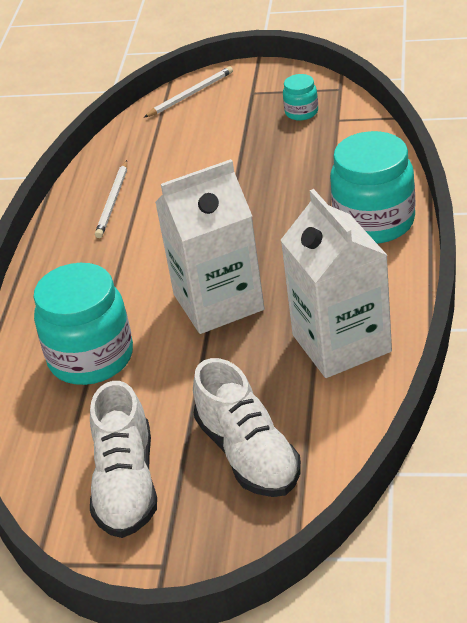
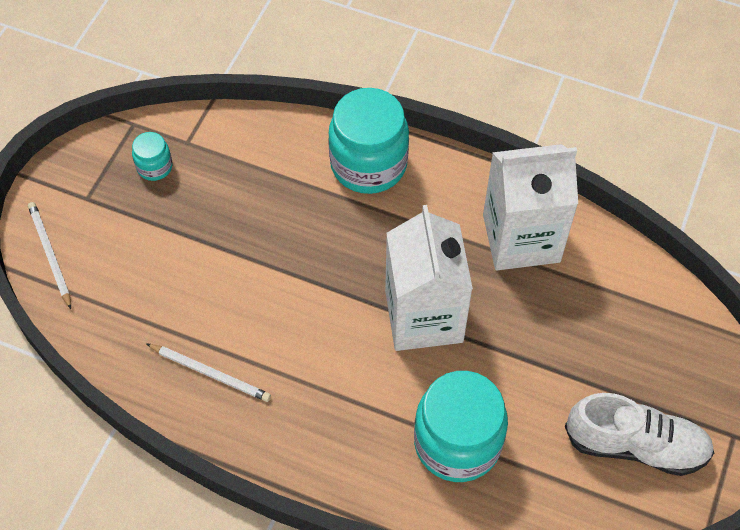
camera: 80 degrees left, 20 degrees up
(248, 454) = (630, 342): white shoe -> none

